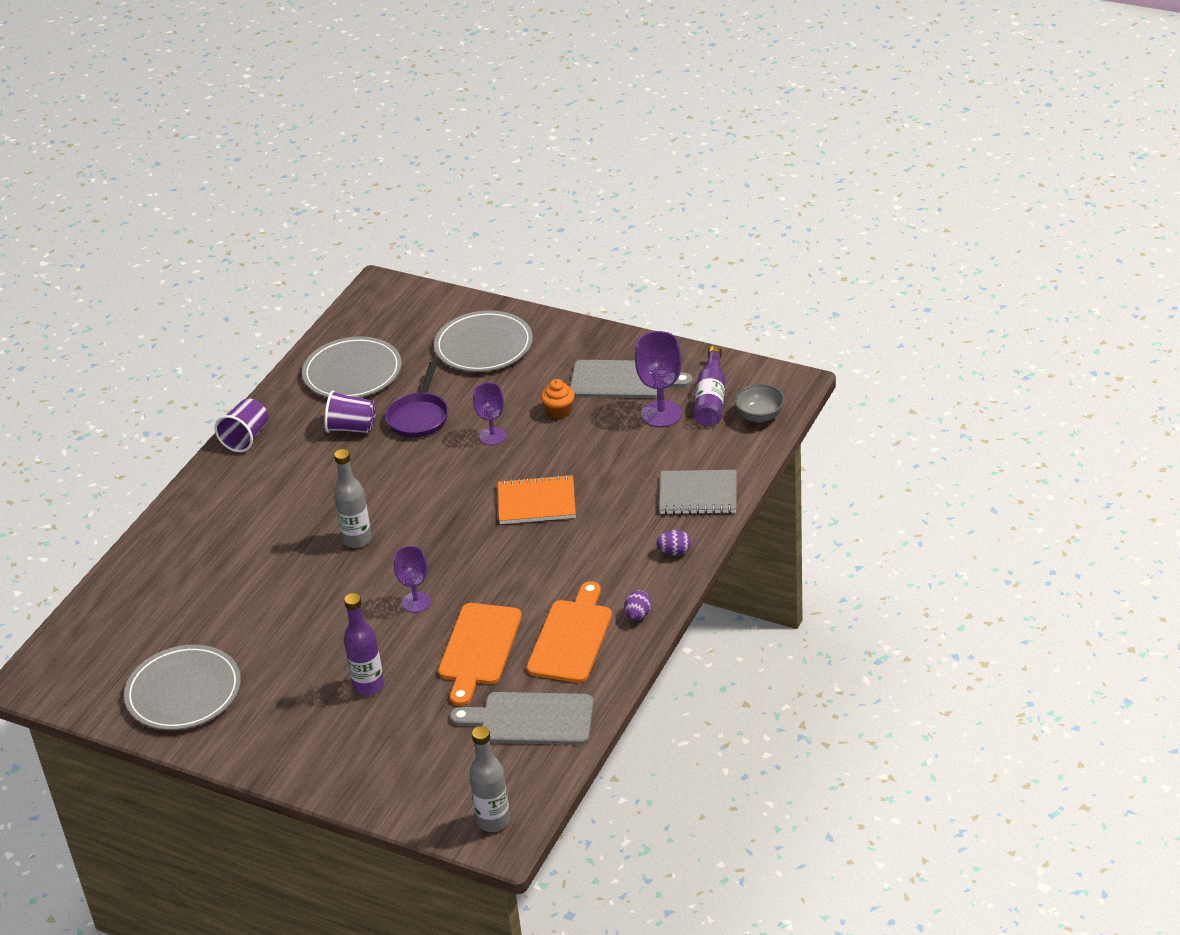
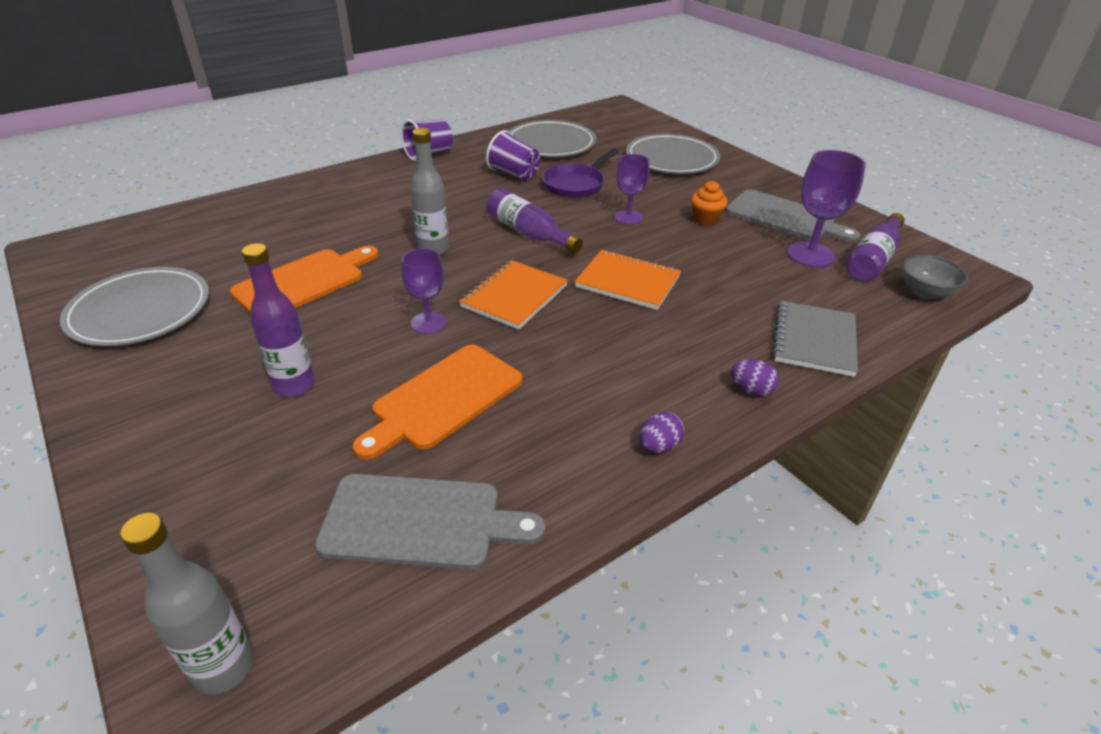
camera: 25 degrees right, 0 degrees up
(422, 489) = (529, 233): none -> purple bottle
(460, 553) = (514, 296): none -> orange notebook
(531, 719) = (420, 522): grey cutting board -> grey cutting board turned 150 degrees clockwise
(571, 637) = (557, 436): orange cutting board -> orange cutting board (304, 282)
(698, 494) = (814, 340): grey notebook -> grey notebook turned 75 degrees clockwise

